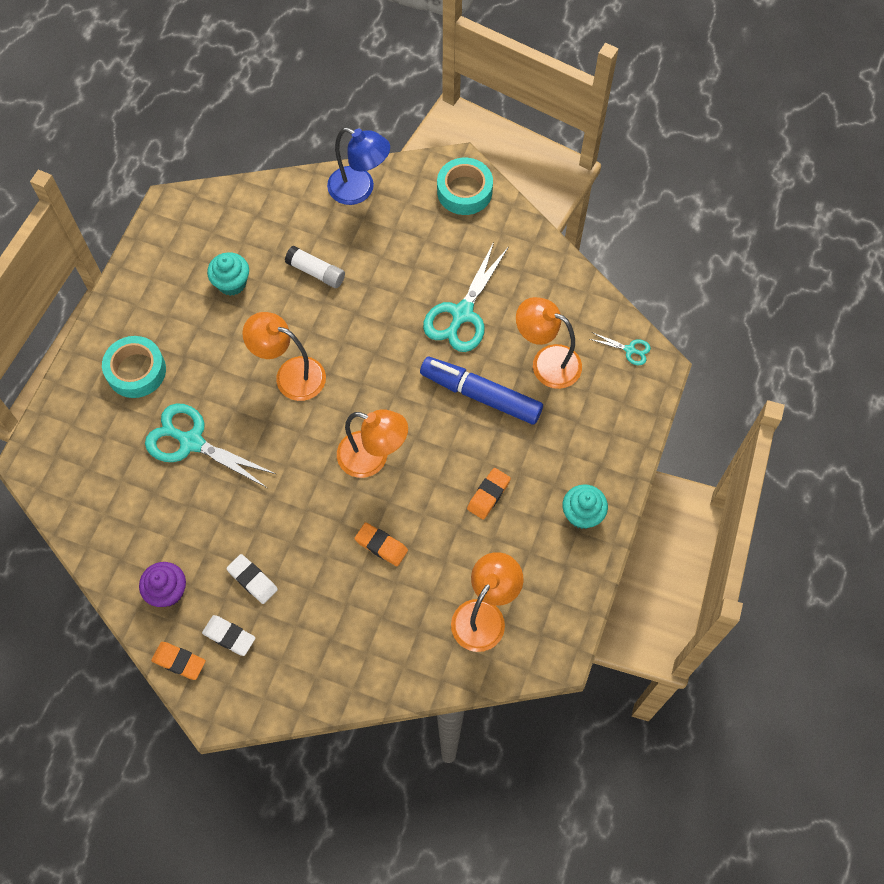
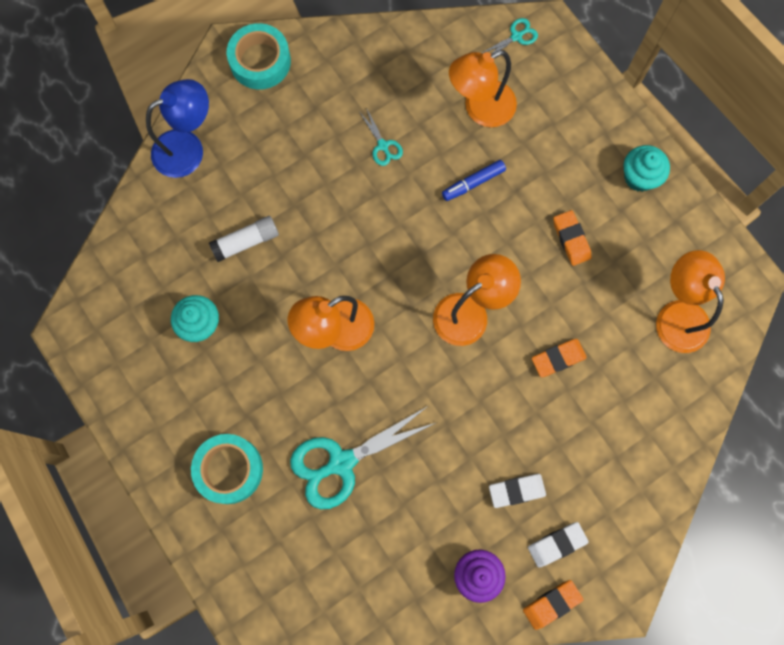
camera: 55 degrees left, 10 degrees up
(462, 314) = (383, 146): turquoise scissors -> turquoise scissors, size x0.46
(481, 395) = (473, 183): blue marker -> blue marker, size x0.51

